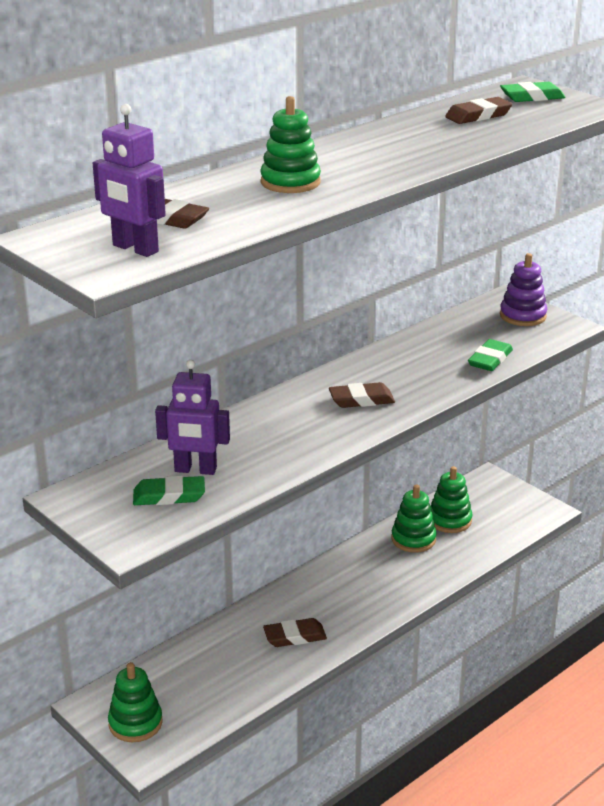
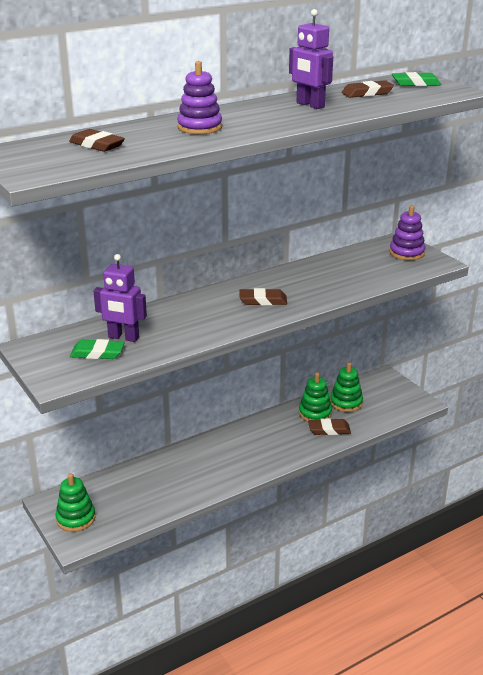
camera: 10 degrees right, 0 degrees up
(135, 249) = (60, 162): purple robot -> purple robot (310, 105)
(290, 182) = (199, 127): green stacking toy -> purple stacking toy
(295, 636) = (207, 472): brown eraser -> brown eraser (329, 430)
(490, 359) = (370, 281): green eraser -> none

